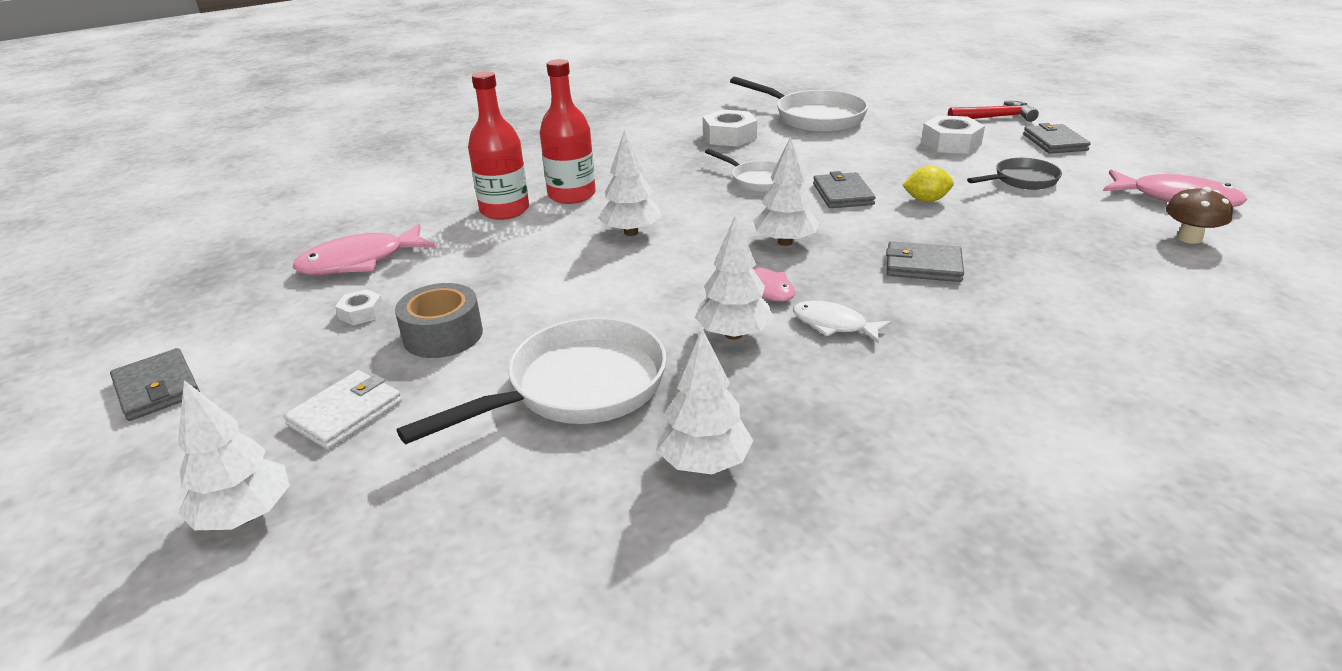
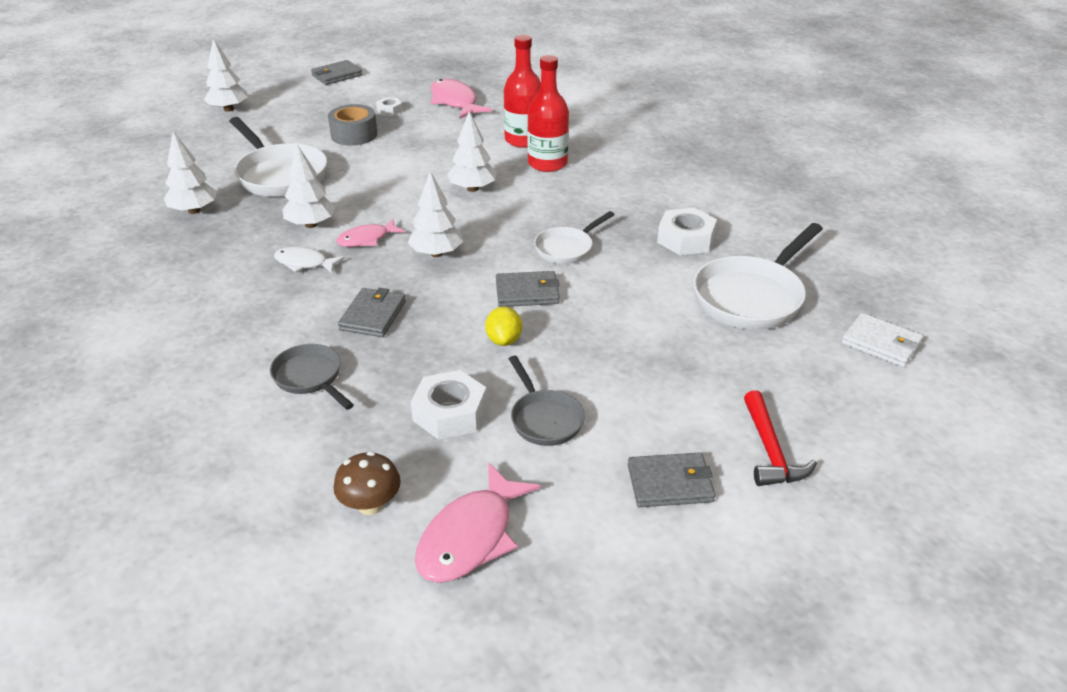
camera: 90 degrees right, 5 degrees up
(346, 413) = (291, 119): white wallet -> white wallet (881, 343)
(833, 325) = (304, 263): white fish -> white fish turned 105 degrees counterclockwise
(951, 143) = (666, 388): white nut -> white nut (450, 413)
(1053, 288) = (310, 378): none -> grey pan

